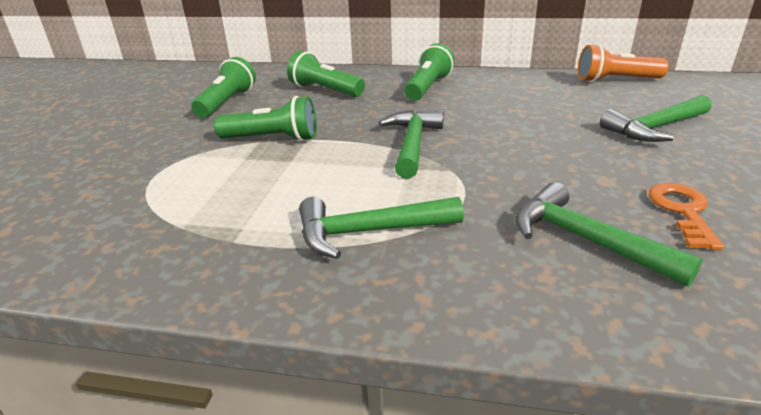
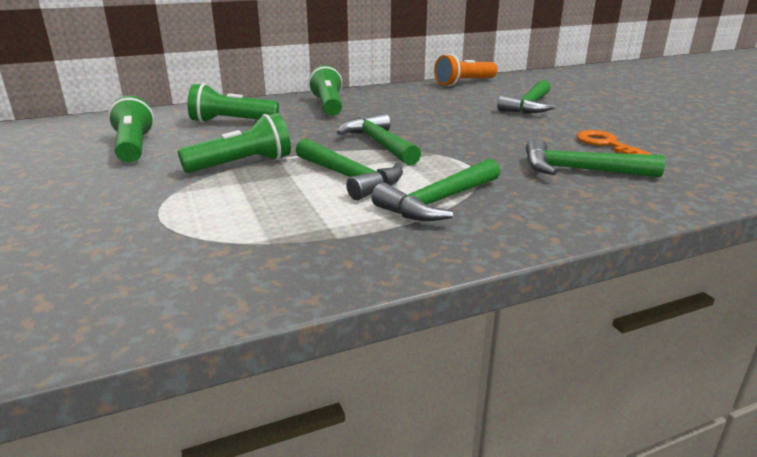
camera: 35 degrees left, 5 degrees down
(332, 178) = (350, 178): none -> green hammer

